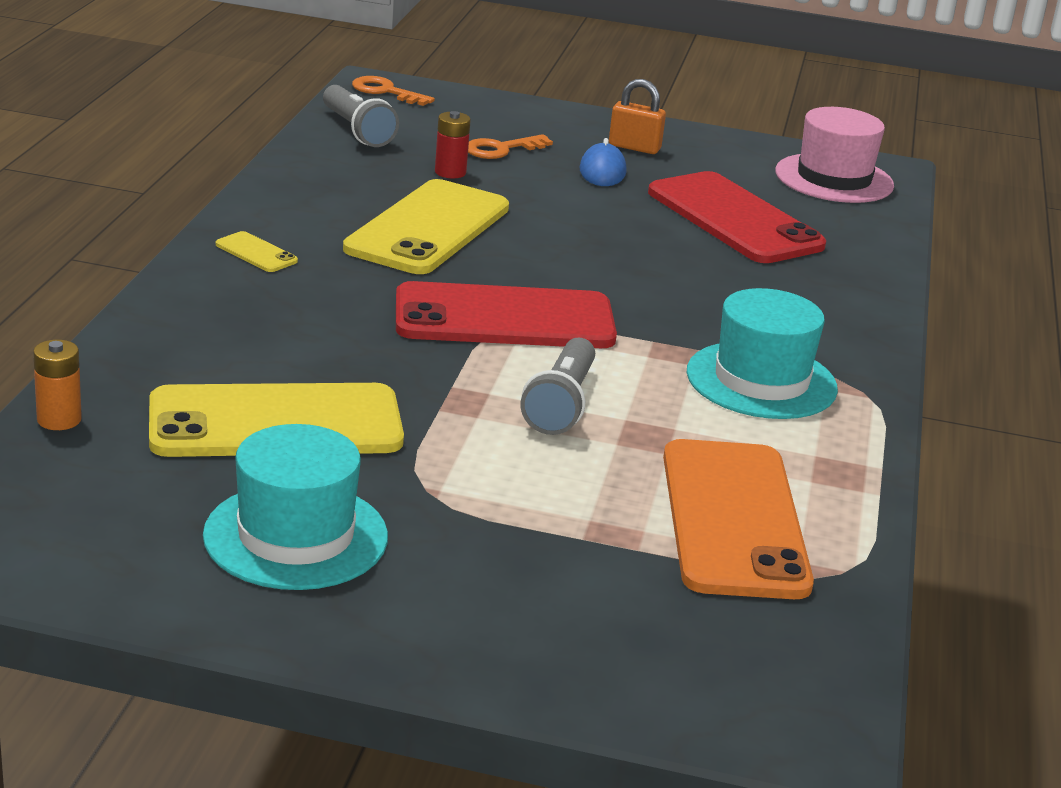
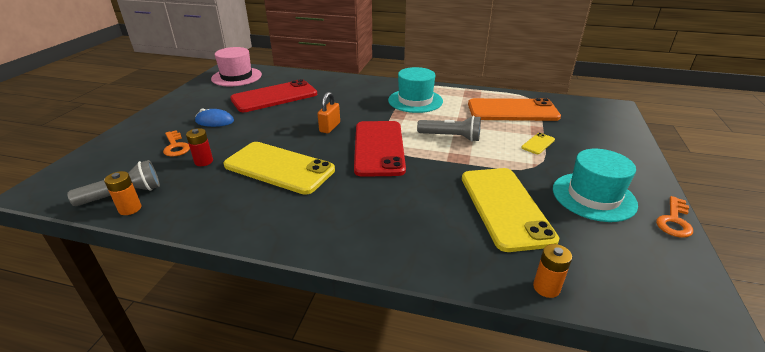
camera: 85 degrees left, 5 degrees up
(256, 253) = (311, 226): yellow phone -> yellow phone (538, 144)
(321, 138) = (130, 209): none -> orange battery
(386, 92) = (57, 185): orange key -> orange key (674, 220)
(634, 147) = (187, 113): orange padlock -> orange padlock (330, 127)

